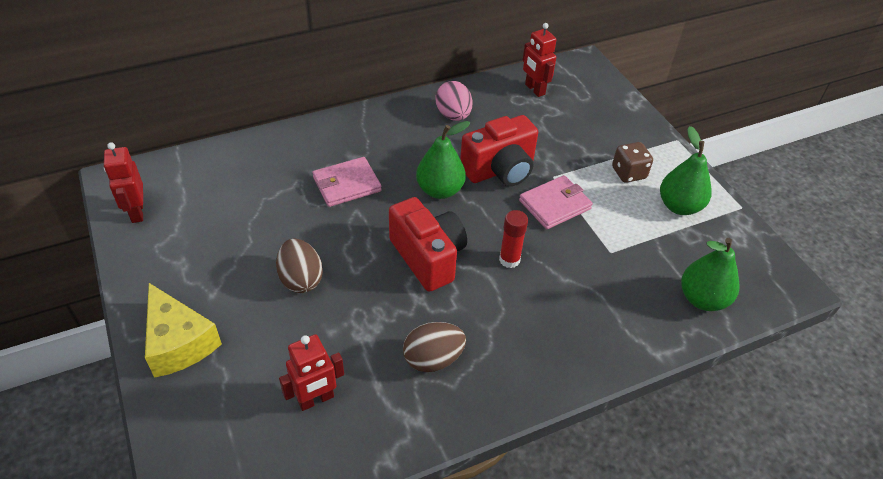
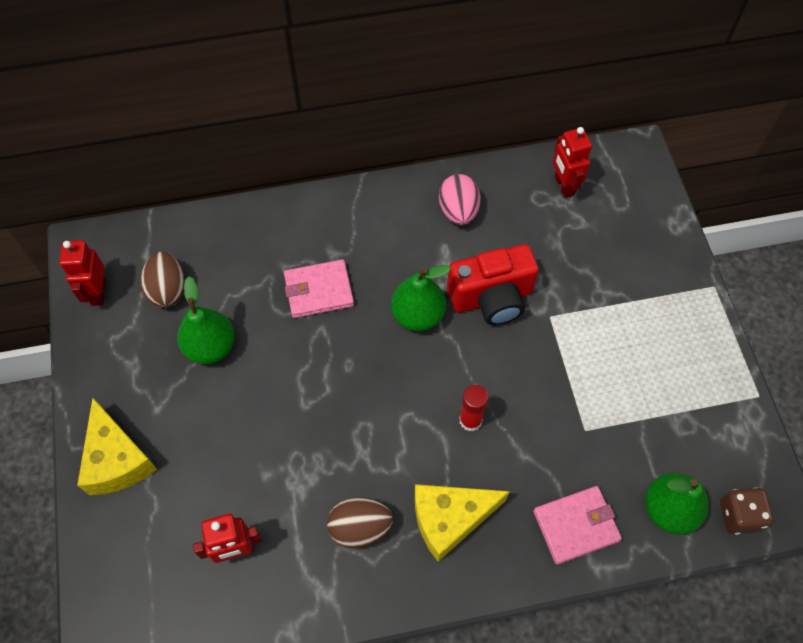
camera: 15 degrees right, 15 degrees up
(301, 279) = (247, 406): brown egg -> brown egg (168, 290)
(428, 257) = (384, 401): red camera -> none
(514, 338) = (450, 519): none -> yellow cheese
(555, 205) = (541, 356): pink wallet -> pink wallet (576, 526)
(628, 173) = (639, 326): brown dice -> brown dice (739, 515)
(679, 206) = (684, 382): green pear -> green pear (210, 347)

